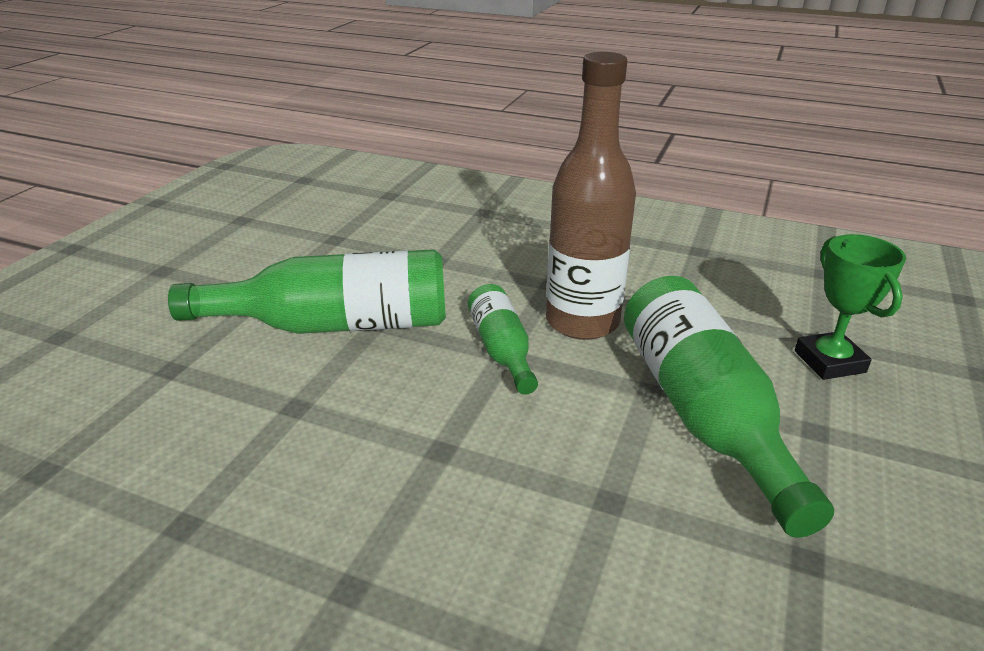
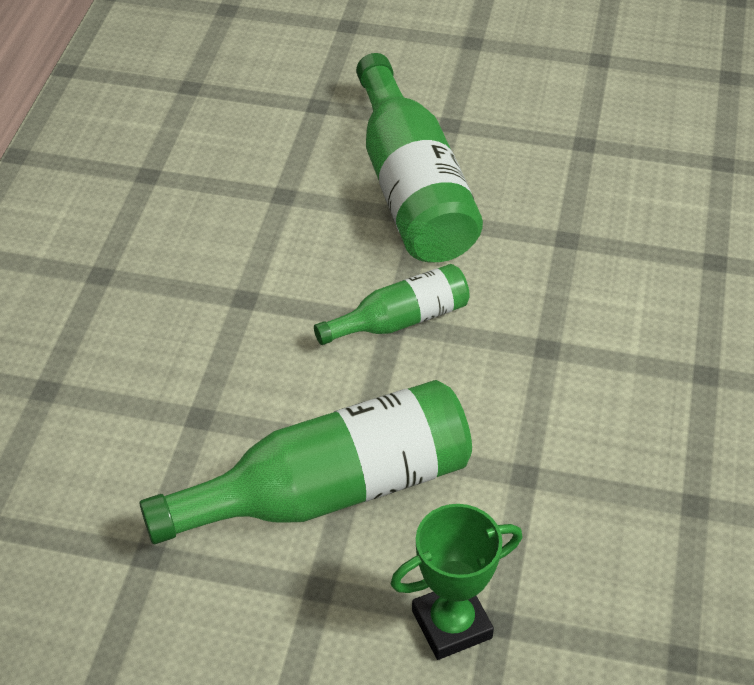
camera: 80 degrees right, 15 degrees up
(582, 322) = (472, 383): brown bottle -> none

